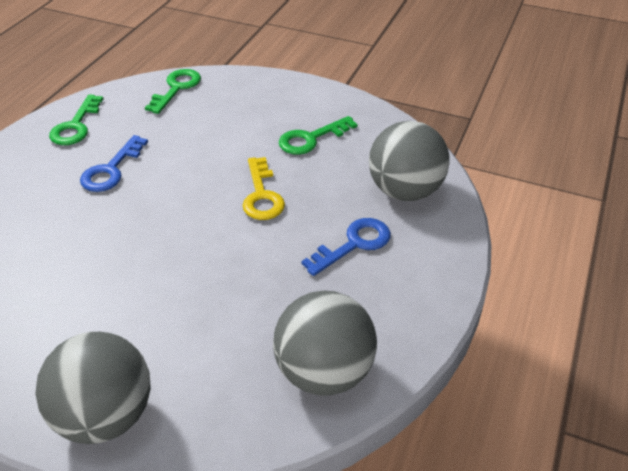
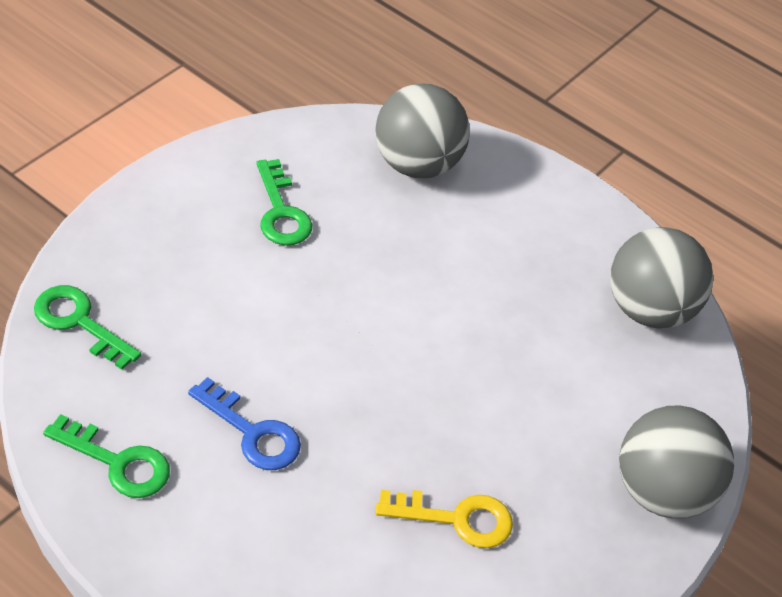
camera: 80 degrees left, 5 degrees up
(262, 195) = (373, 288): yellow key -> yellow key (457, 519)
(354, 244) = (486, 233): blue key -> none

